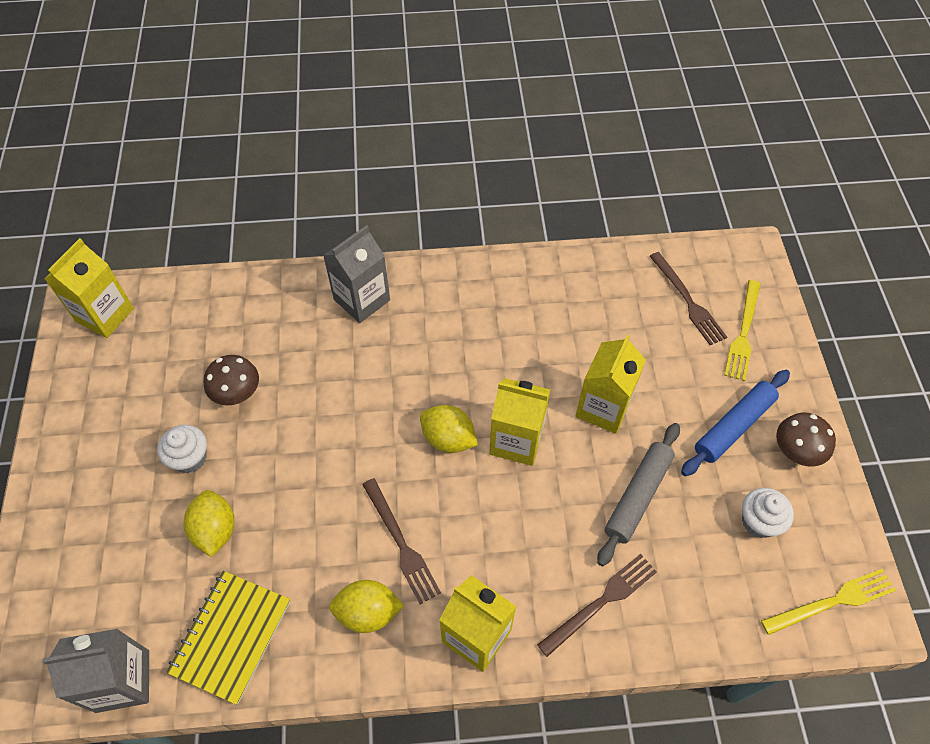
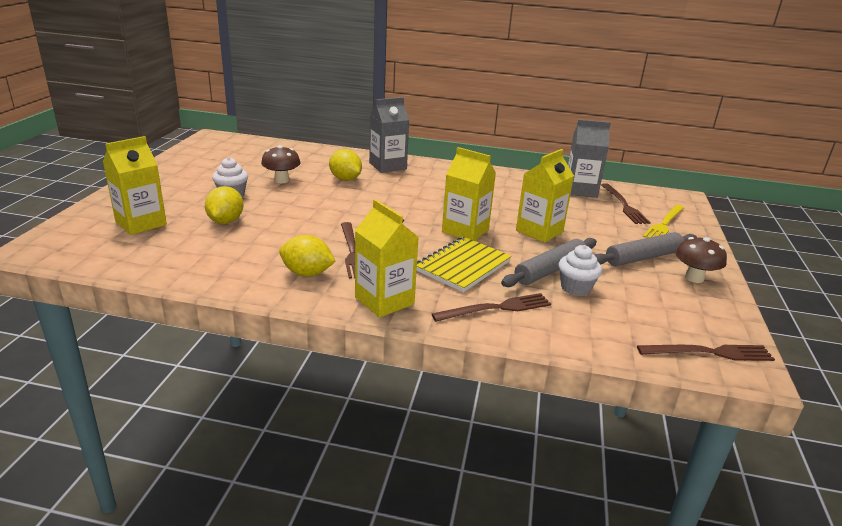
camera: 15 degrees right, 30 degrees down
(105, 315) = (222, 143): yellow carton -> yellow carton (141, 223)
(123, 681) = (110, 262): grey carton -> grey carton (580, 190)
(231, 636) = (200, 261): yellow notebook -> yellow notebook (462, 266)
(448, 439) = (415, 221): yellow lemon -> yellow lemon (345, 179)
(733, 427) = (643, 258): blue rolling pin -> grey rolling pin
(758, 521) = (651, 301): white cupcake -> white cupcake (575, 288)
(832, 601) = (709, 353): yellow fork -> brown fork

